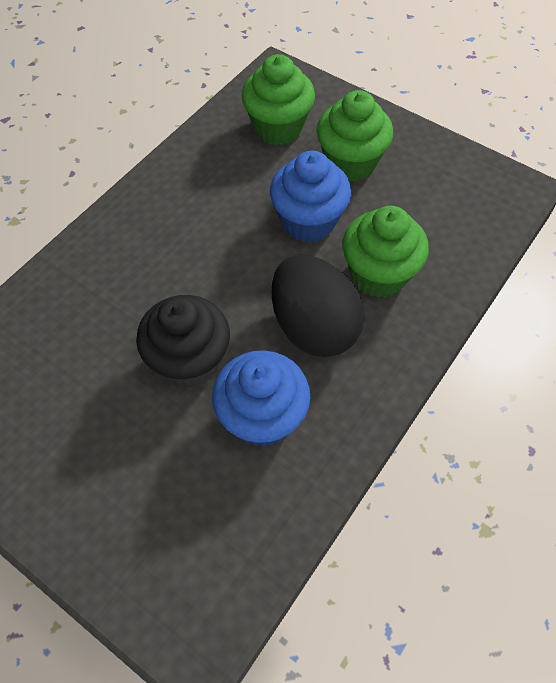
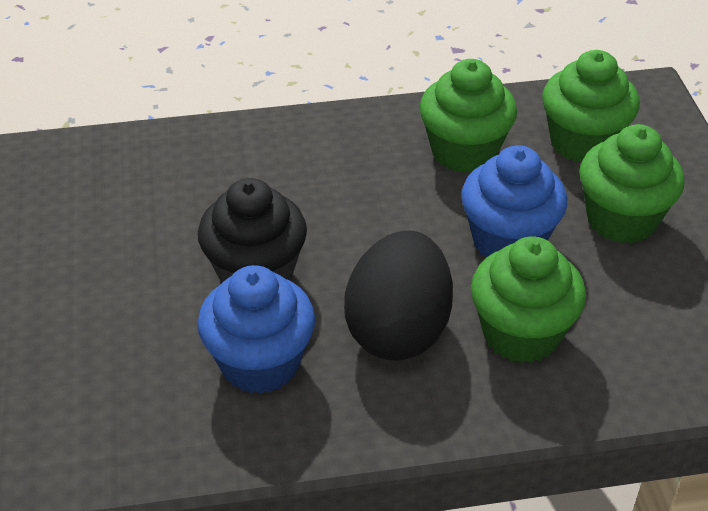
camera: 45 degrees right, 15 degrees down
(219, 181) = (464, 151): none -> green cupcake

